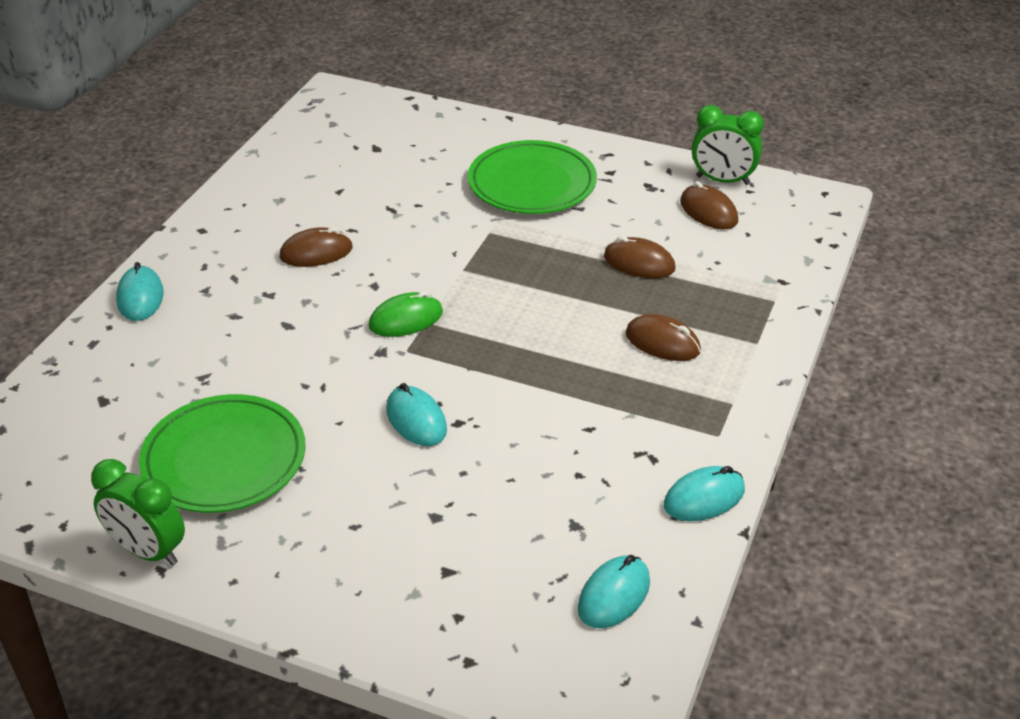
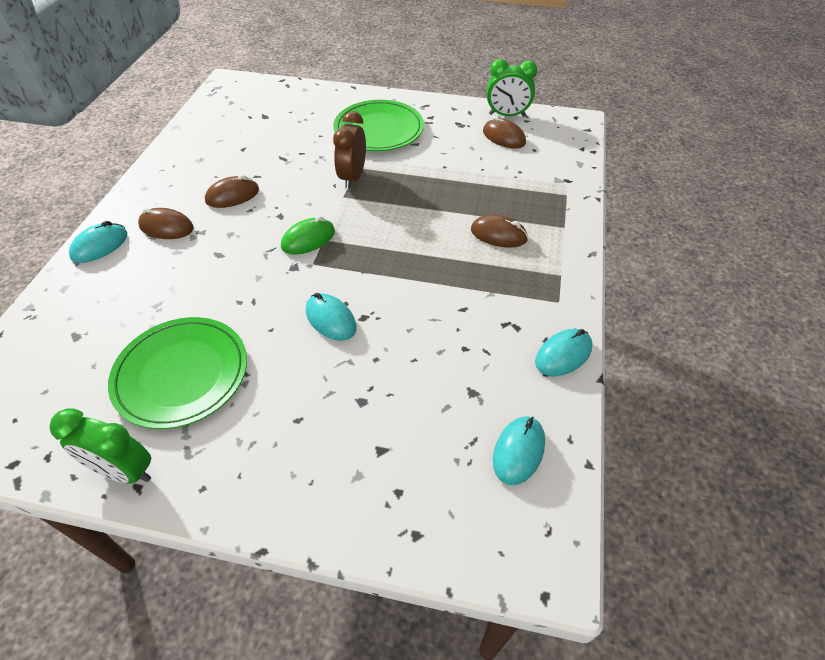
camera: 10 degrees left, 10 degrees up
(140, 297) = (100, 246): turquoise mouse -> turquoise mouse turned 60 degrees clockwise
(481, 245) = (352, 177): none -> brown clock
(639, 263) = (466, 178): brown mouse -> brown mouse (166, 227)

